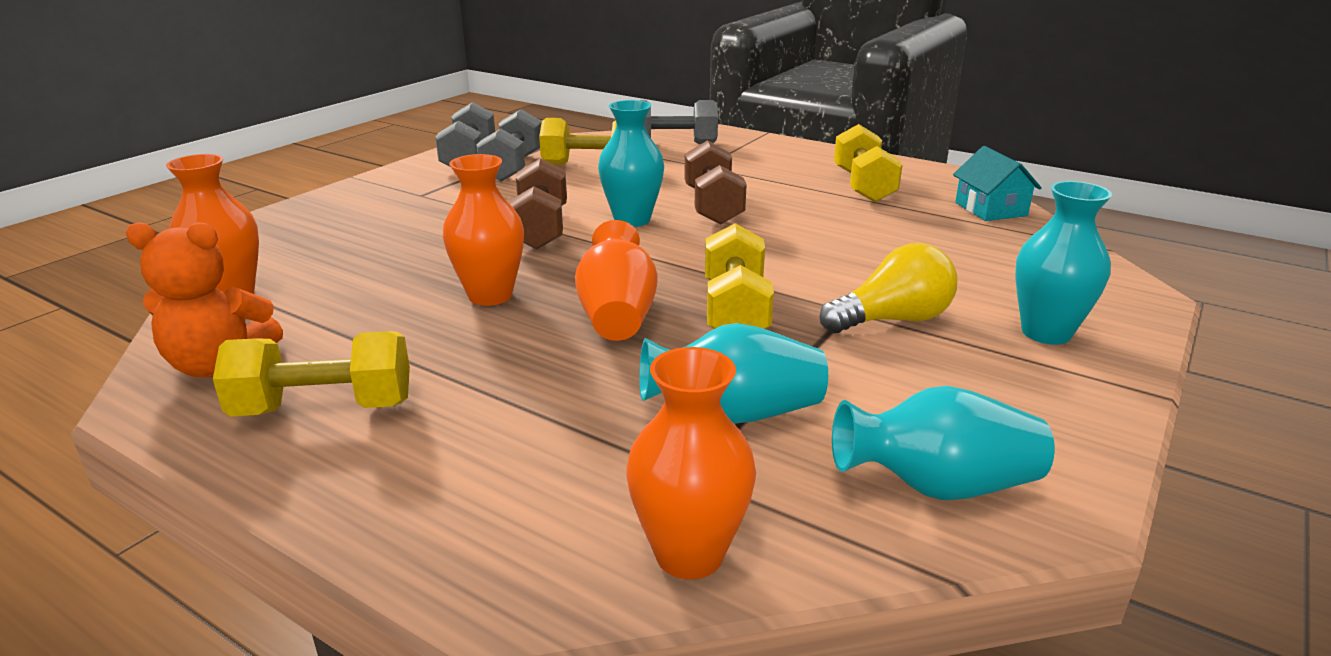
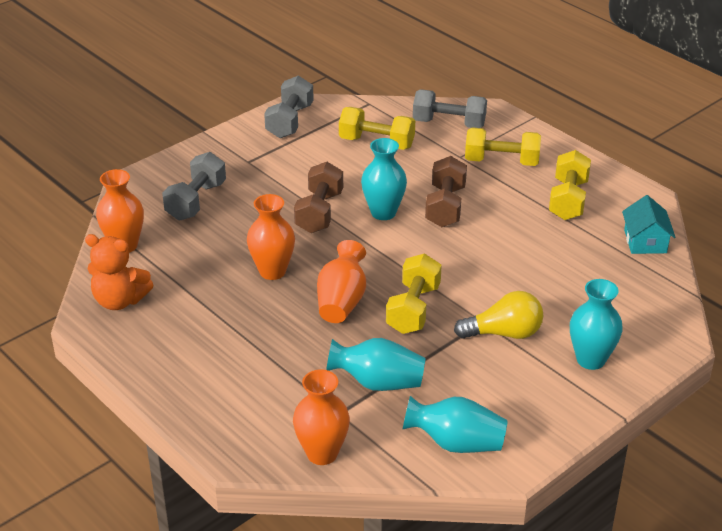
camera: 15 degrees right, 10 degrees up
(324, 408) = (171, 340): yellow dumbbell -> yellow dumbbell (501, 161)
(513, 167) = (319, 137): grey dumbbell -> grey dumbbell (196, 201)

